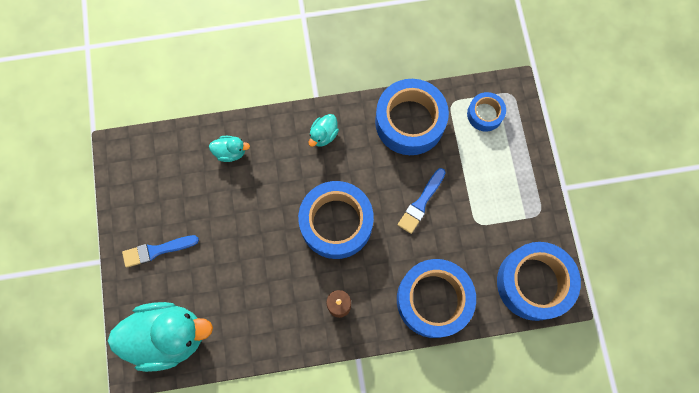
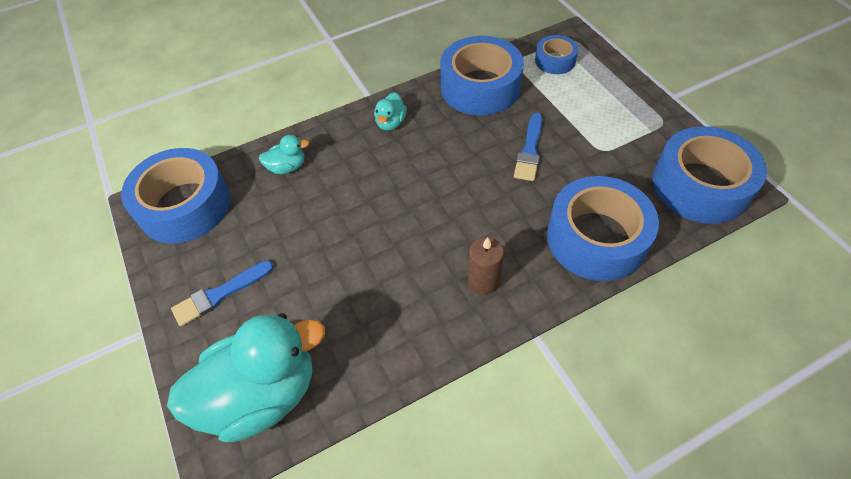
camera: 15 degrees left, 20 degrees down
(336, 223) = (441, 197): blue tape -> blue tape (184, 205)

